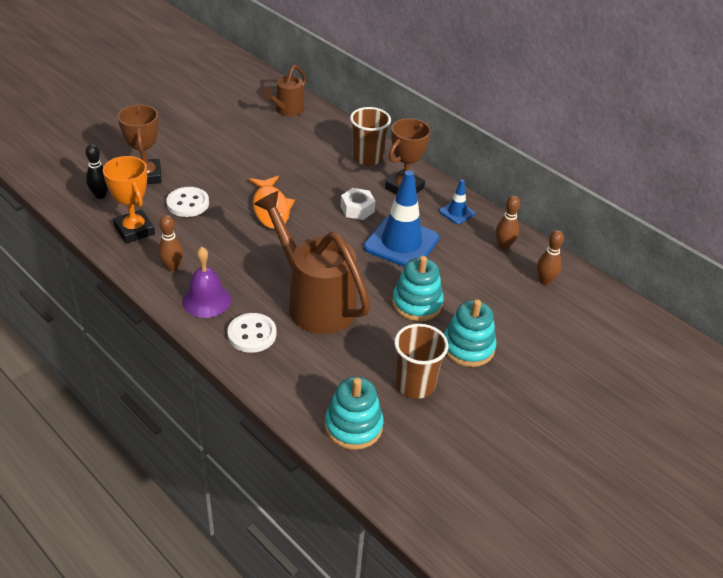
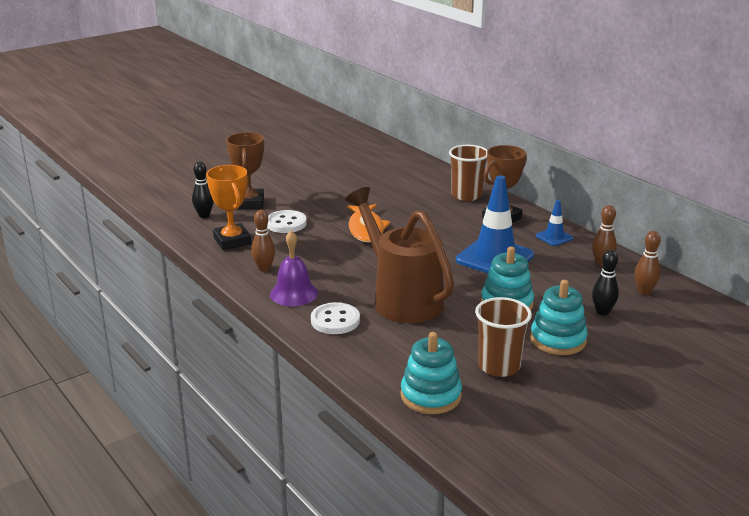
camera: 10 degrees right, 15 degrees down
(287, 110) = (390, 160): brown watering can -> none
(357, 209) = (452, 232): white nut -> none
(507, 309) = (602, 312): none -> black bowling pin

